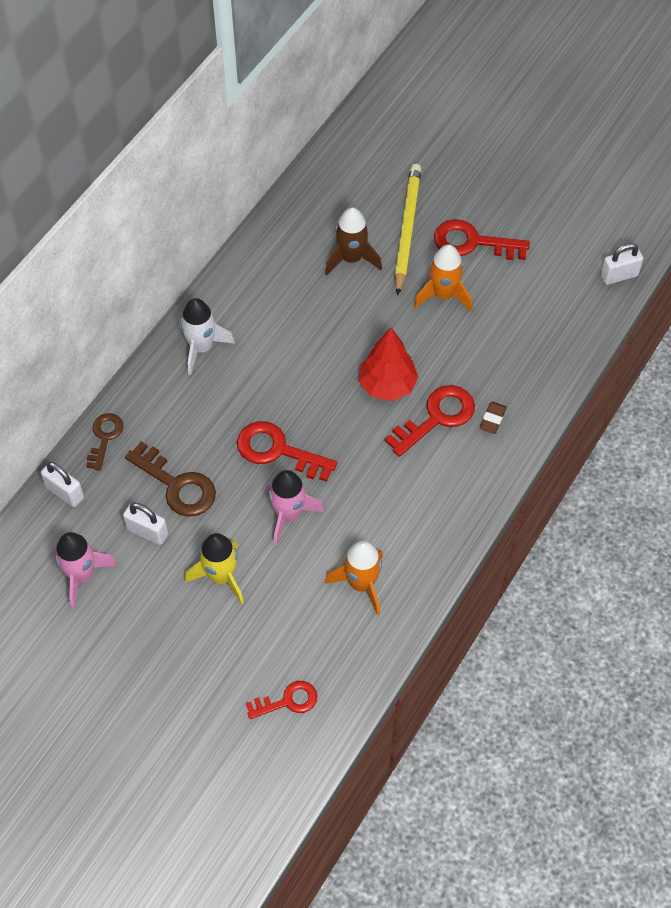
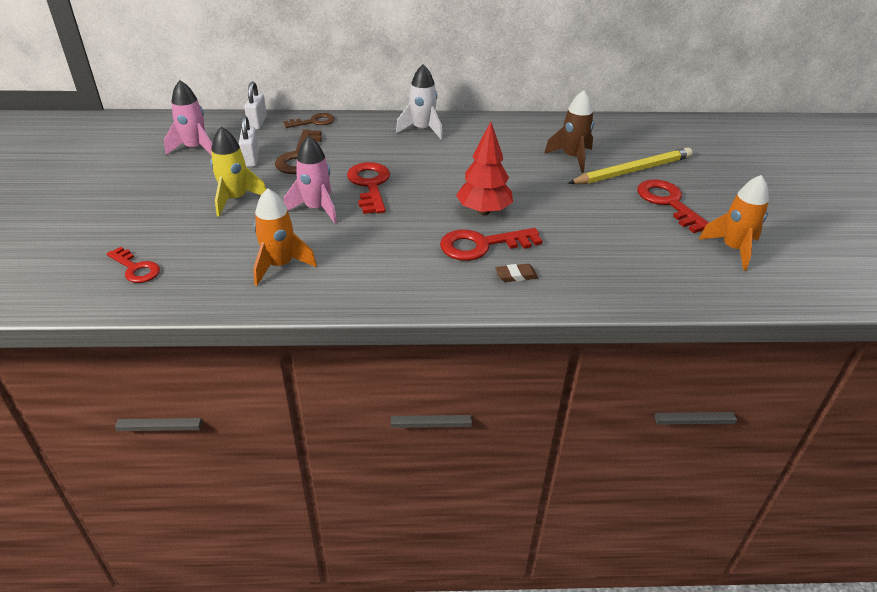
camera: 55 degrees right, 20 degrees down
(436, 417) = (482, 245): red key -> red key turned 150 degrees clockwise
(443, 295) = (600, 207): orange rocket -> orange rocket (733, 249)
(619, 276) = (762, 293): white padlock -> none

